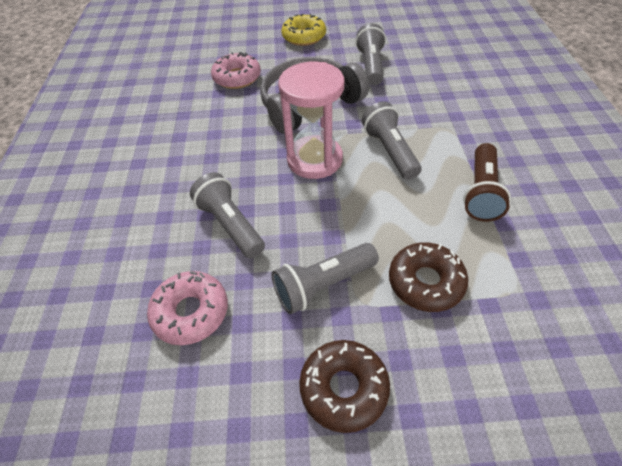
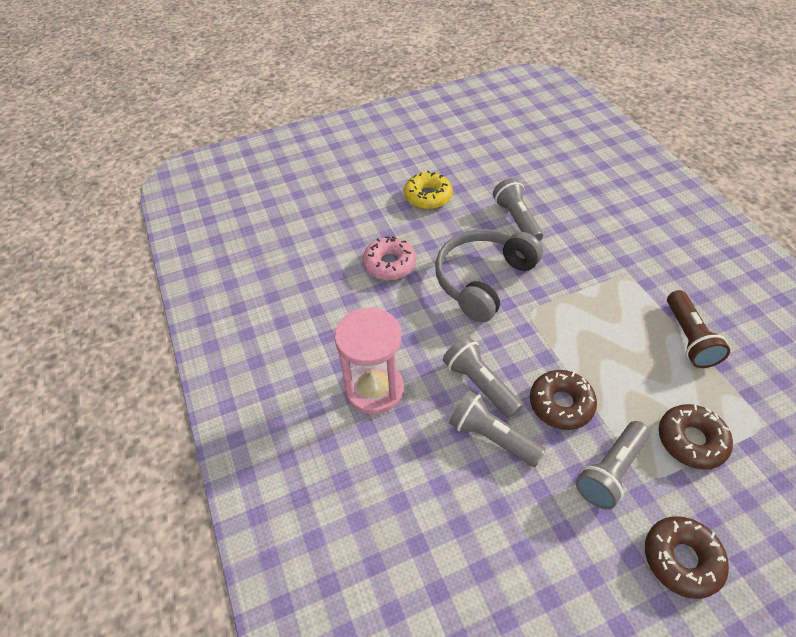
camera: 20 degrees left, 0 degrees up
(191, 312) = (513, 537): pink donut -> none
(313, 216) = (561, 404): none -> brown donut
(314, 159) = (526, 343): pink hourglass -> pink hourglass (374, 389)
(390, 151) = (589, 315): grey flashlight -> grey flashlight (480, 384)

